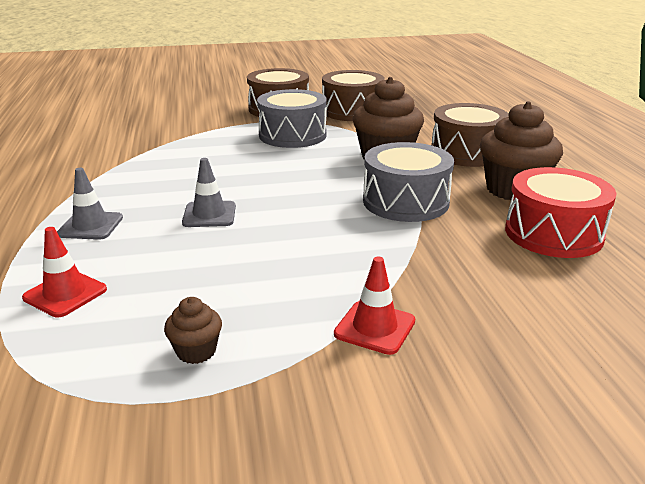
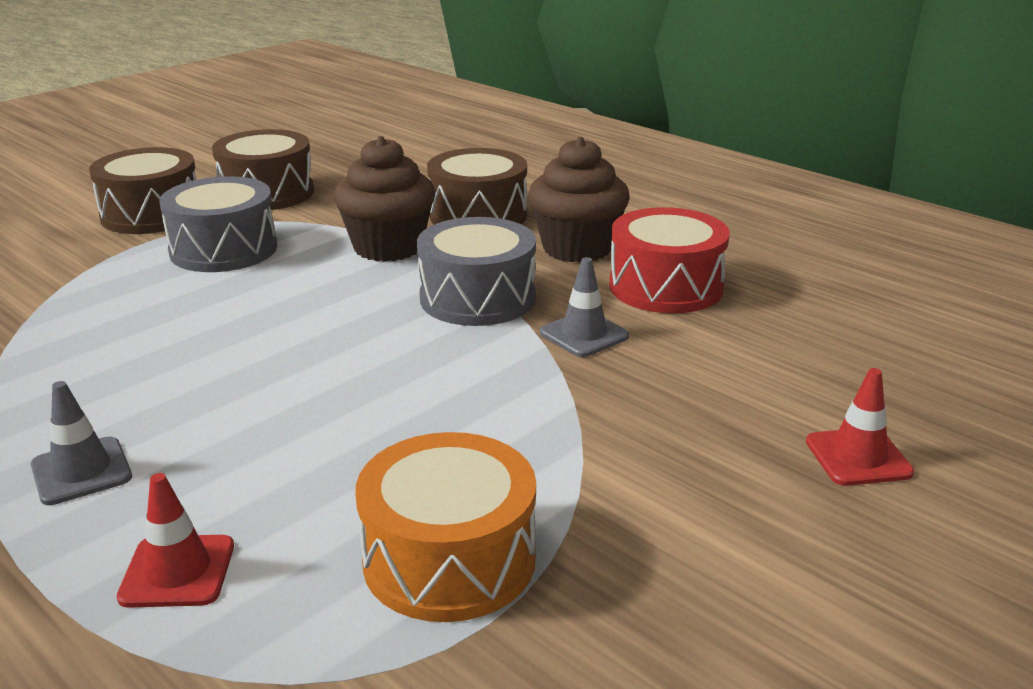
camera: 35 degrees left, 0 degrees up
(196, 351) = (449, 559): brown cupcake -> orange drum
(209, 215) = (246, 394): grey traffic cone -> grey traffic cone (584, 334)
(375, 327) = (607, 451): red traffic cone -> red traffic cone (858, 457)

